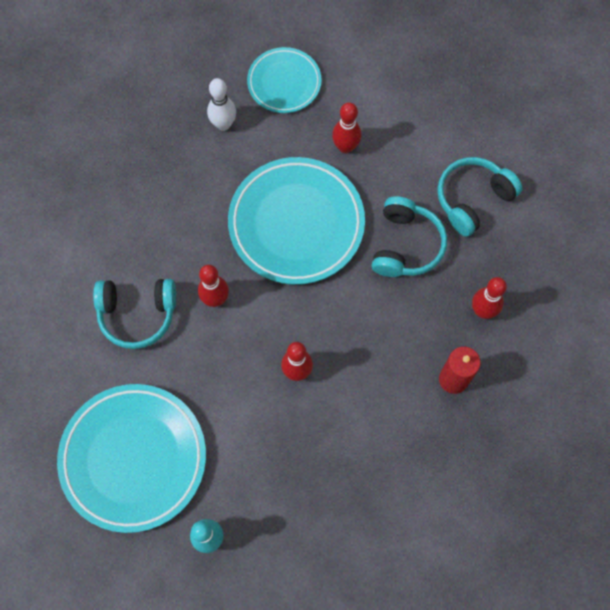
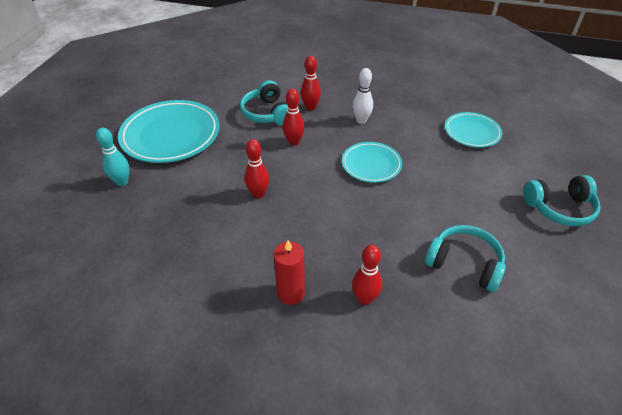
camera: 70 degrees right, 25 degrees down
(223, 124) = (419, 114): white bowling pin -> white bowling pin (361, 120)
(296, 224) = (371, 165): turquoise plate -> turquoise plate, size x0.57
(345, 147) = (449, 174): red bowling pin -> red bowling pin (310, 107)
(406, 245) = (393, 229): turquoise headphones -> turquoise headphones (559, 208)

